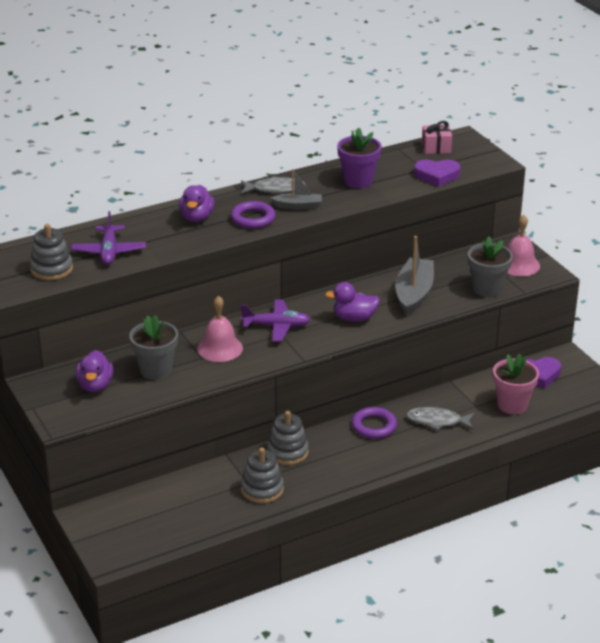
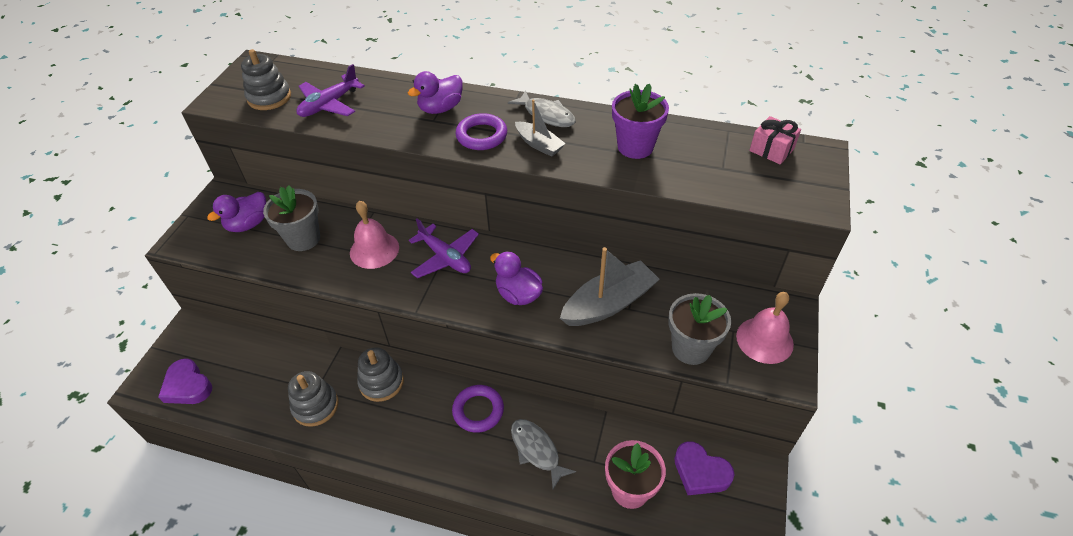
camera: 45 degrees right, 15 degrees up
(437, 176) = (726, 185): purple heart -> purple heart (187, 386)

